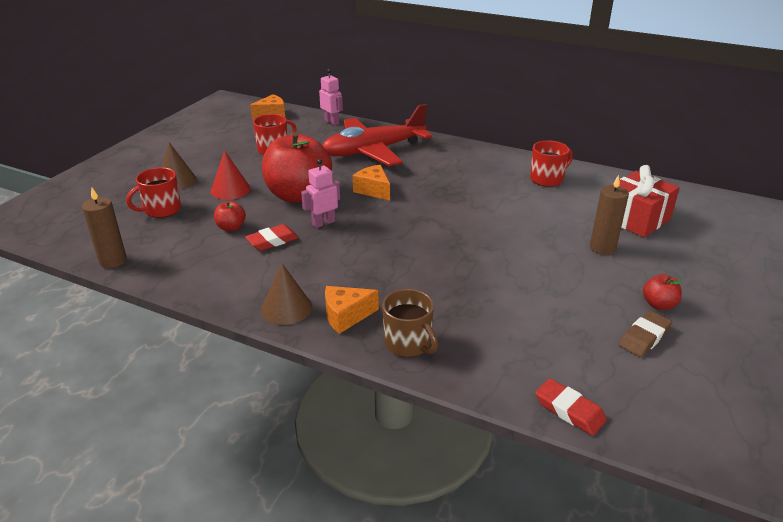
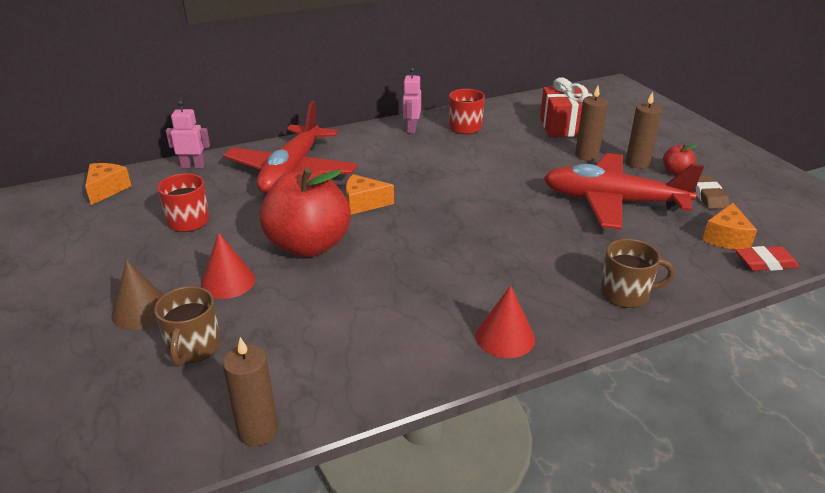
camera: 50 degrees left, 0 degrees up
(161, 210) = (193, 348): red mug -> brown mug
(231, 227) = (309, 312): red apple -> none
(272, 241) = (374, 297): red eraser -> none
(286, 308) = (505, 337): brown cone -> red cone
(323, 223) = (382, 254): pink robot -> pink robot (411, 129)
(346, 316) = (554, 308): orange cheese -> orange cheese (726, 238)
(543, 289) = (613, 202): none -> red plane
(637, 278) = (637, 163): none -> brown candle

